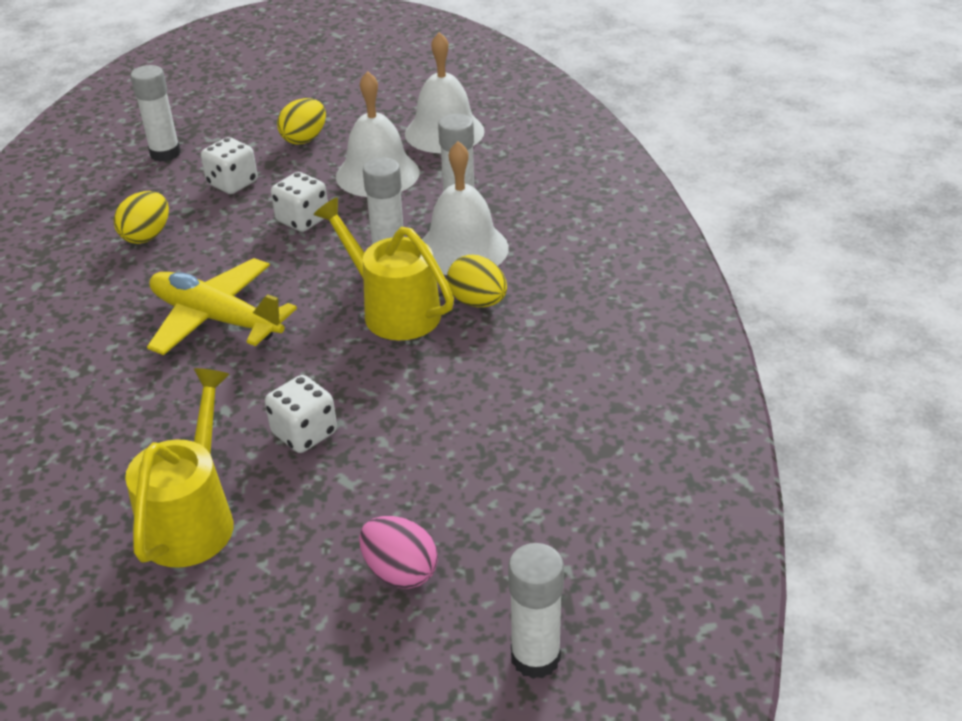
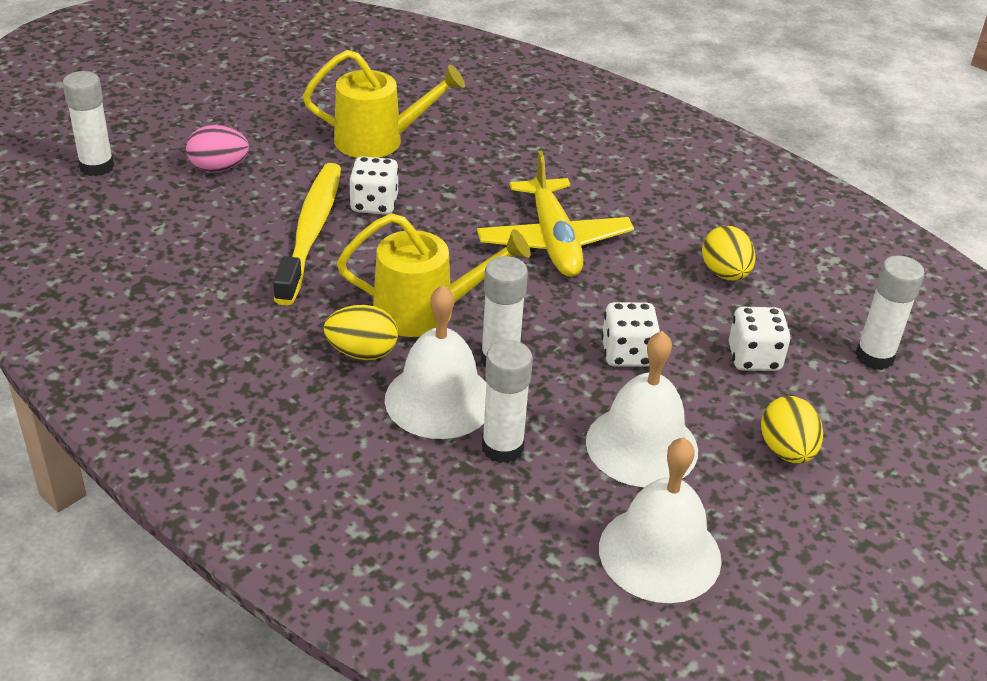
camera: 135 degrees right, 0 degrees up
(193, 518) = (379, 140): yellow watering can -> yellow watering can turned 60 degrees counterclockwise
(216, 319) = (554, 241): yellow plane -> yellow plane turned 90 degrees clockwise
(396, 432) = (311, 231): none -> yellow toothbrush

